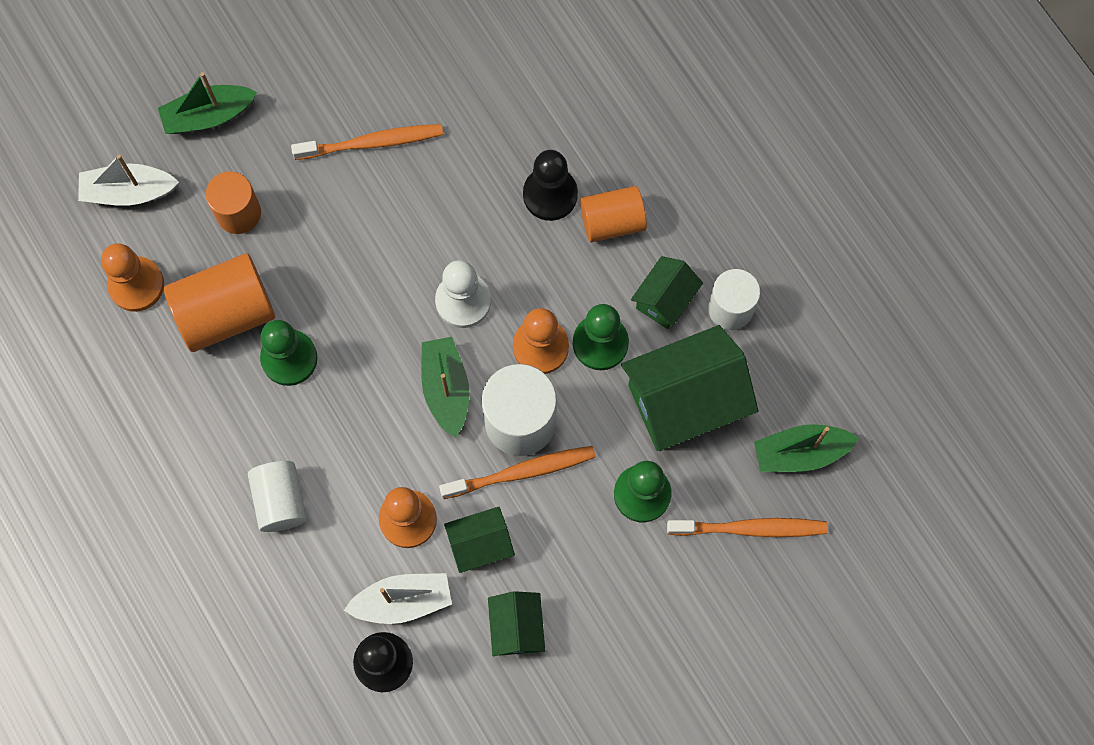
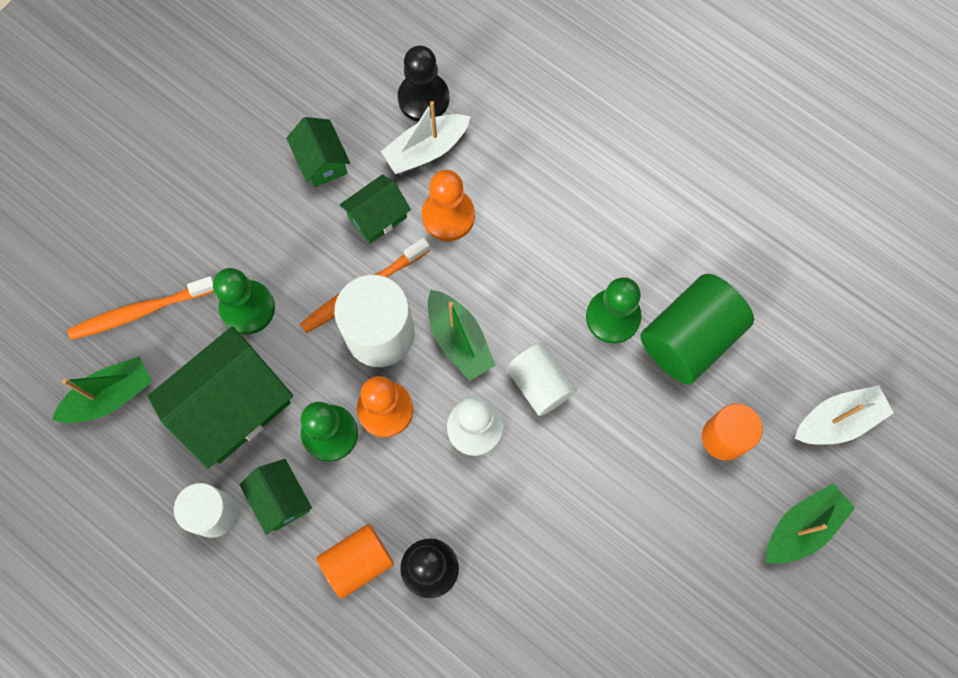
camera: 160 degrees right, 0 degrees up
(136, 285) = (783, 334): orange pawn -> none
(226, 312) = (690, 338): orange cylinder -> green cylinder
(280, 500) = (565, 193): white cylinder -> white cylinder (539, 384)
(372, 143) = (628, 558): orange toothbrush -> none
(665, 299) = (280, 499): green house -> green house turned 45 degrees counterclockwise

